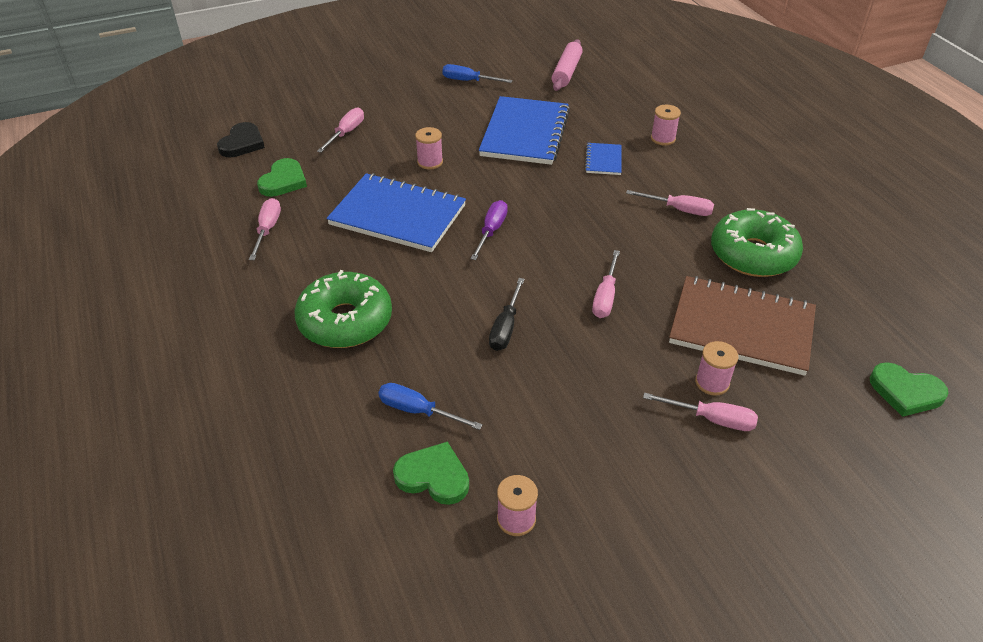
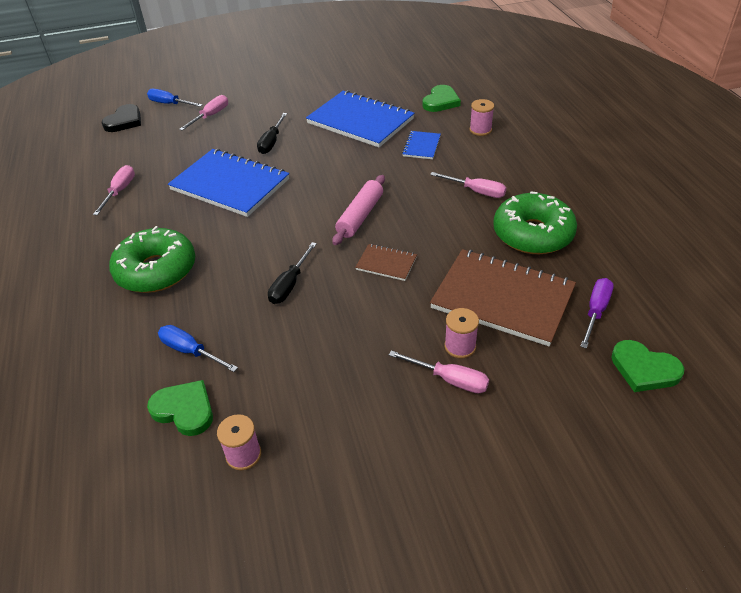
camera: 10 degrees right, 0 degrees up
(283, 181) = (146, 152): green heart -> green heart (441, 101)
(430, 162) = (271, 142): pink spool -> black screwdriver
(468, 81) = (326, 77): blue screwdriver -> blue screwdriver (170, 104)
(491, 231) = (304, 202): purple screwdriver -> purple screwdriver (595, 311)
(525, 133) = (360, 121): blue notebook -> blue notebook turned 75 degrees counterclockwise
(566, 72) = (412, 72): pink rolling pin -> pink rolling pin (360, 216)
(605, 297) = (386, 263): pink screwdriver -> brown notebook

